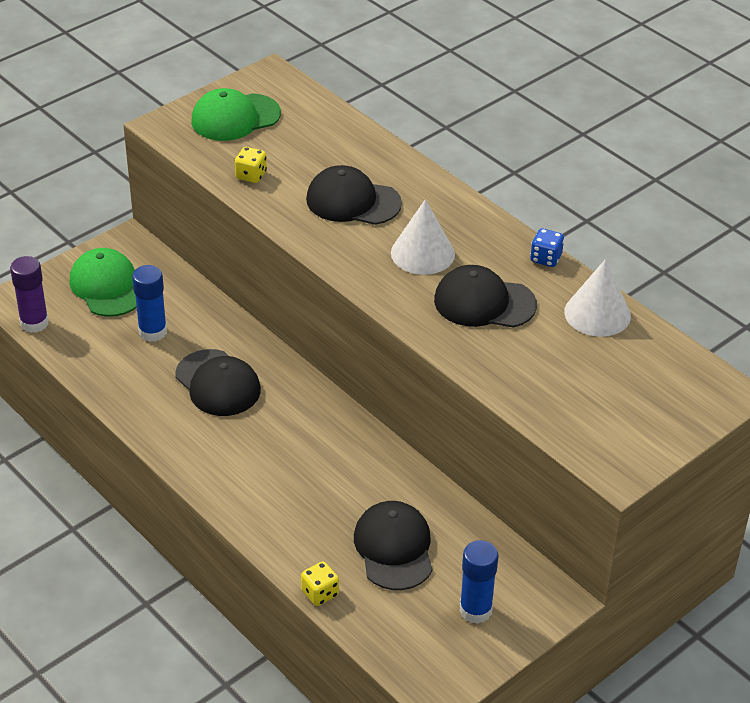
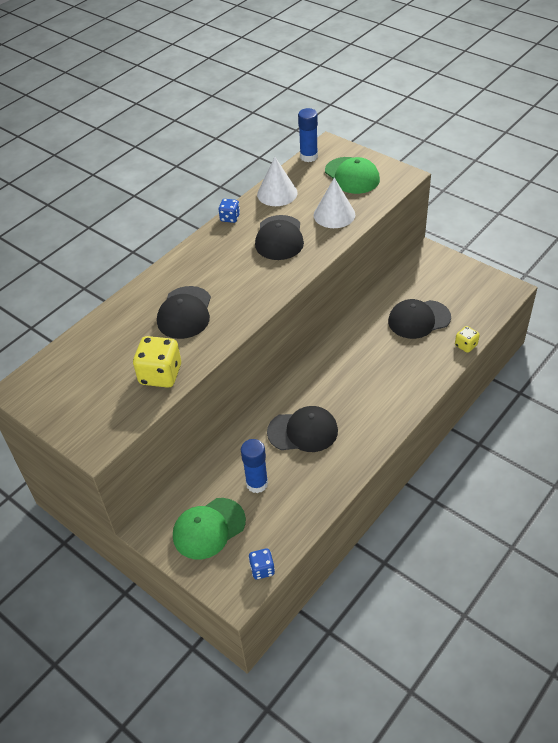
camera: 95 degrees left, 5 degrees up
(34, 323) = (262, 569): purple glue stick -> blue dice
(218, 383) = (303, 431): black cap -> black cap turned 45 degrees clockwise
(235, 118) = (82, 400): green cap -> green cap (352, 176)
(251, 175) = (160, 375): yellow dice -> yellow dice, size x1.80
(422, 253) = (236, 271): white cone -> white cone (334, 214)
(475, 610) = (449, 281): blue glue stick -> blue glue stick (309, 157)

